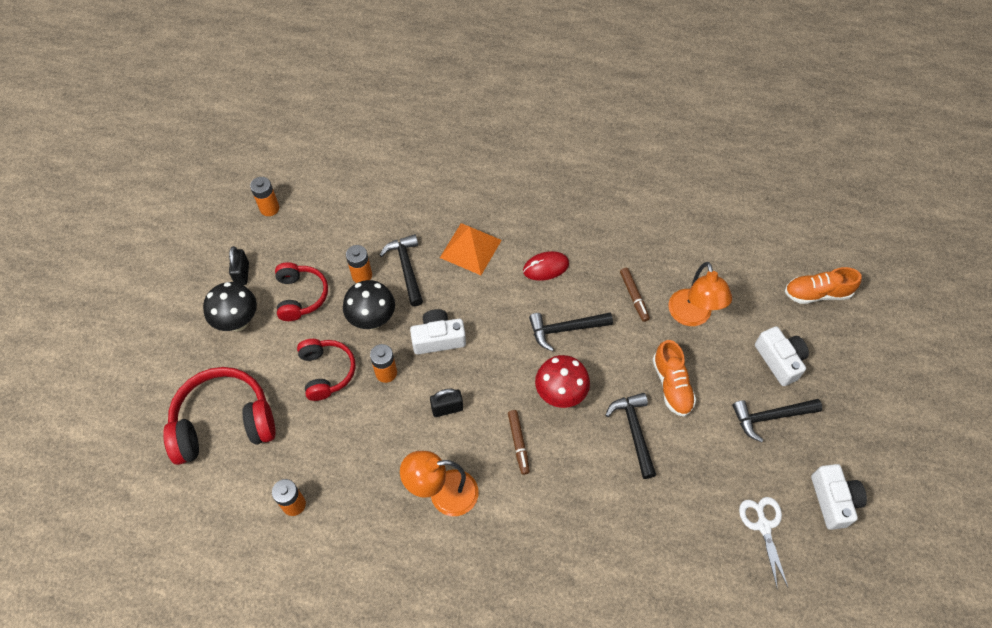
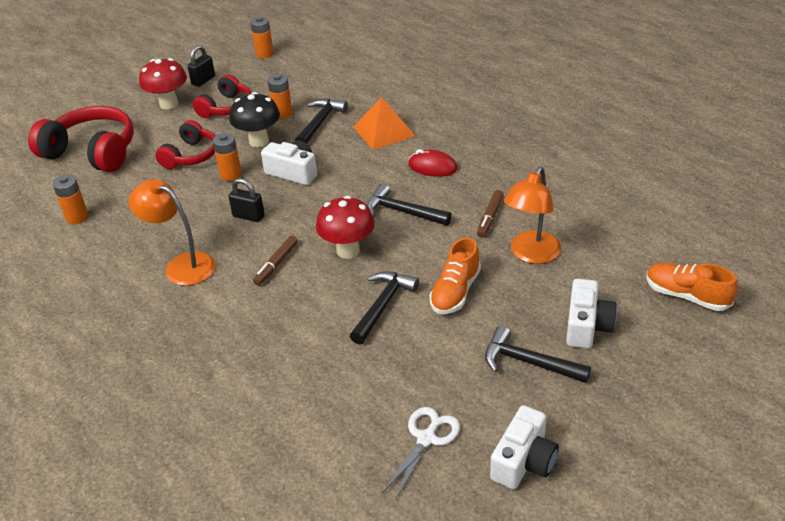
camera: 40 degrees right, 20 degrees down
(238, 322) = (169, 104): black mushroom -> red mushroom

